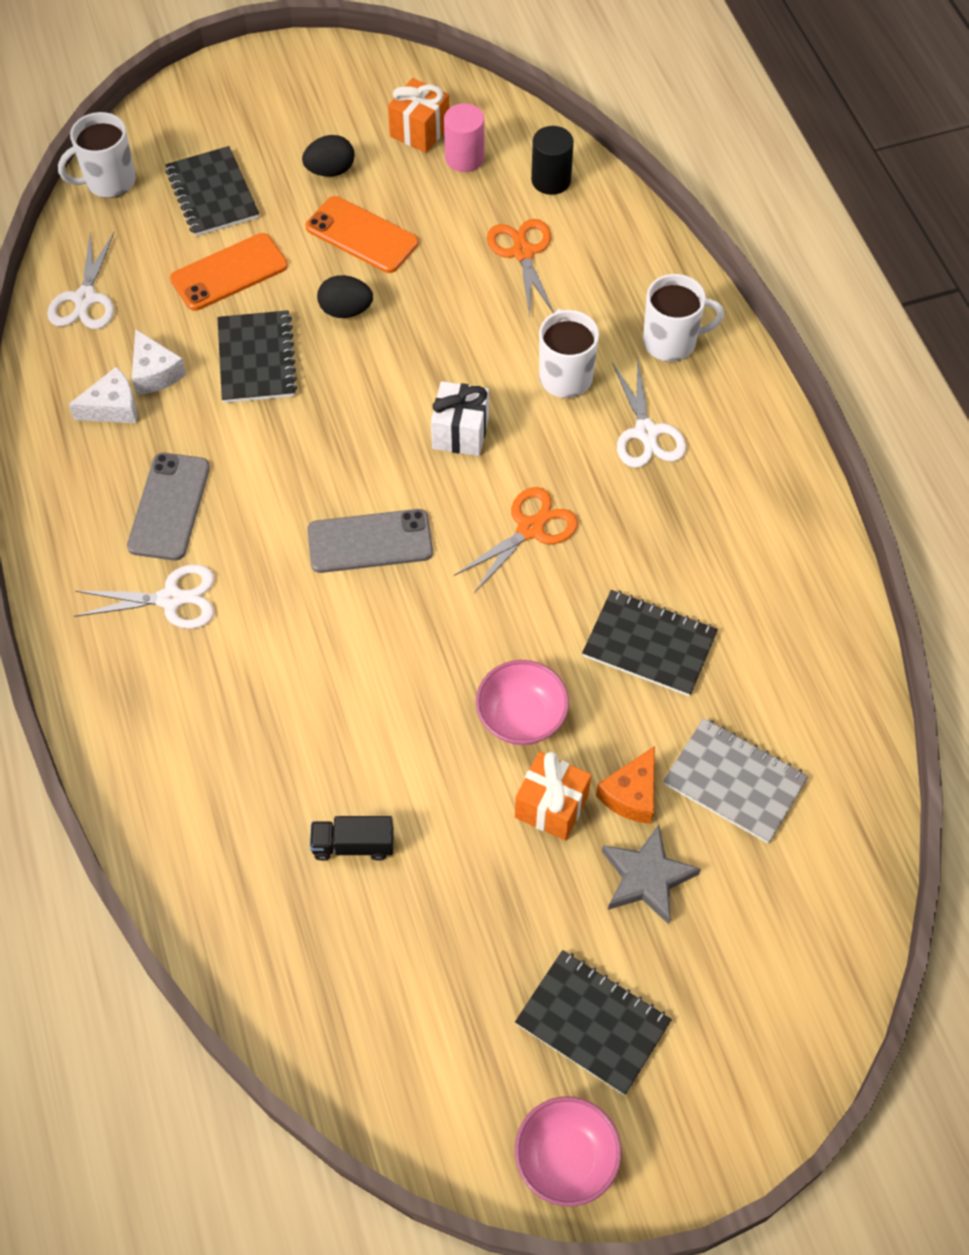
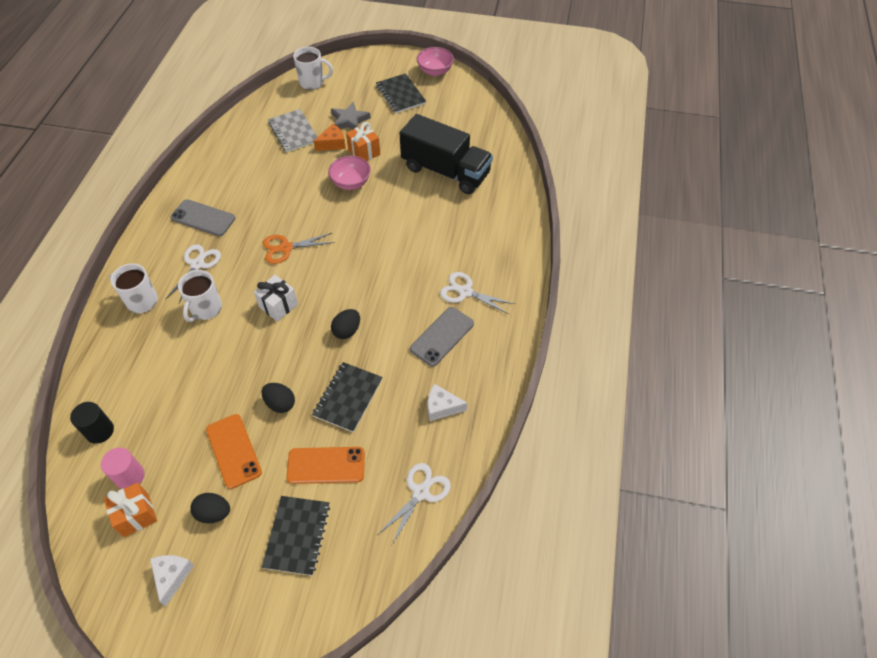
camera: 150 degrees left, 5 degrees down
(109, 181) = (356, 588): white mug -> white mug (312, 82)
(155, 373) = (407, 417): white cheese -> white cheese (172, 576)
(324, 446) = (347, 331): none -> black egg
(353, 845) = (445, 171): black truck -> black truck, size x2.49
(370, 542) = (359, 275): grey phone -> grey phone (203, 218)
(523, 252) = (160, 390): orange scissors -> none
(649, 645) = (280, 184): black notebook -> none

